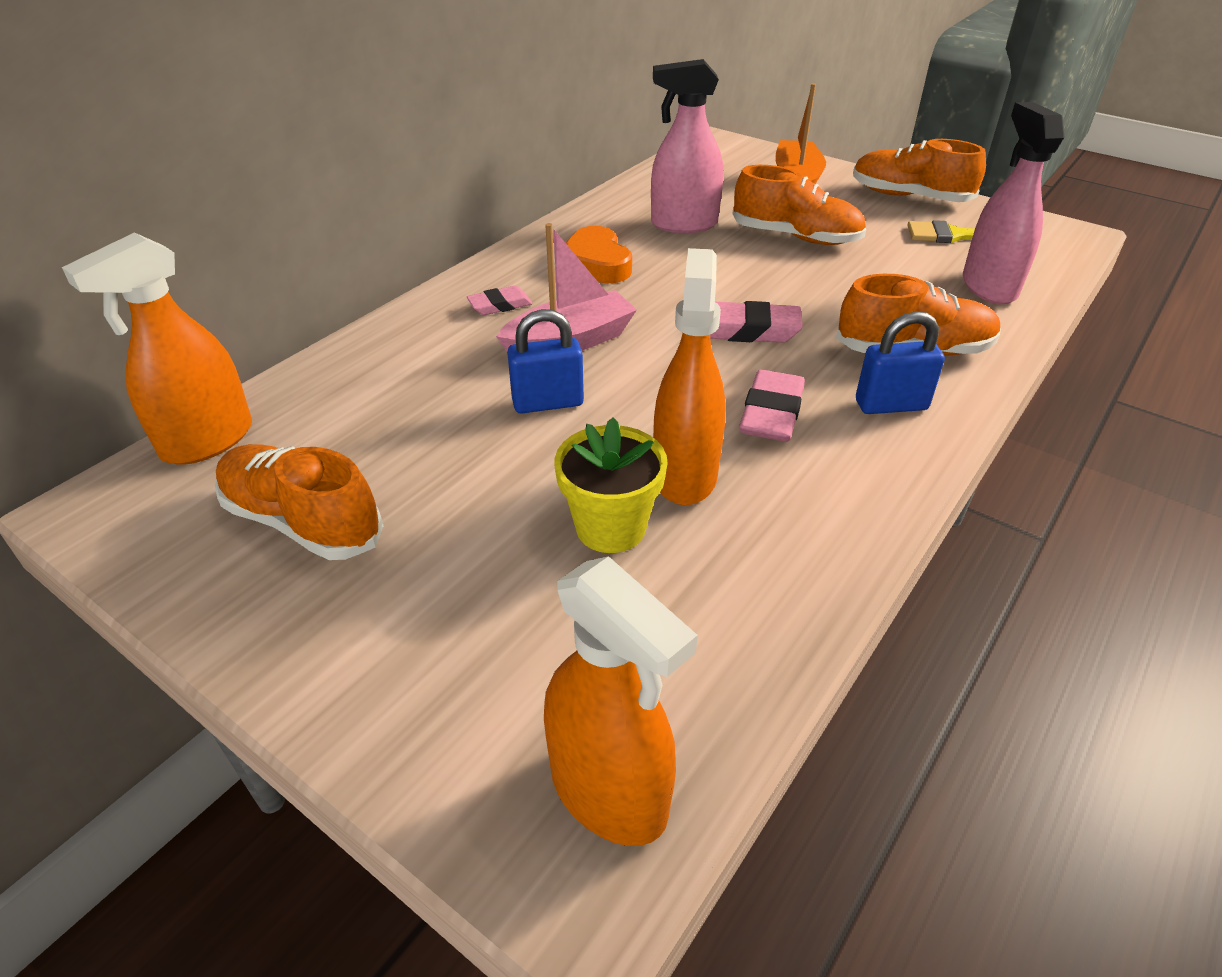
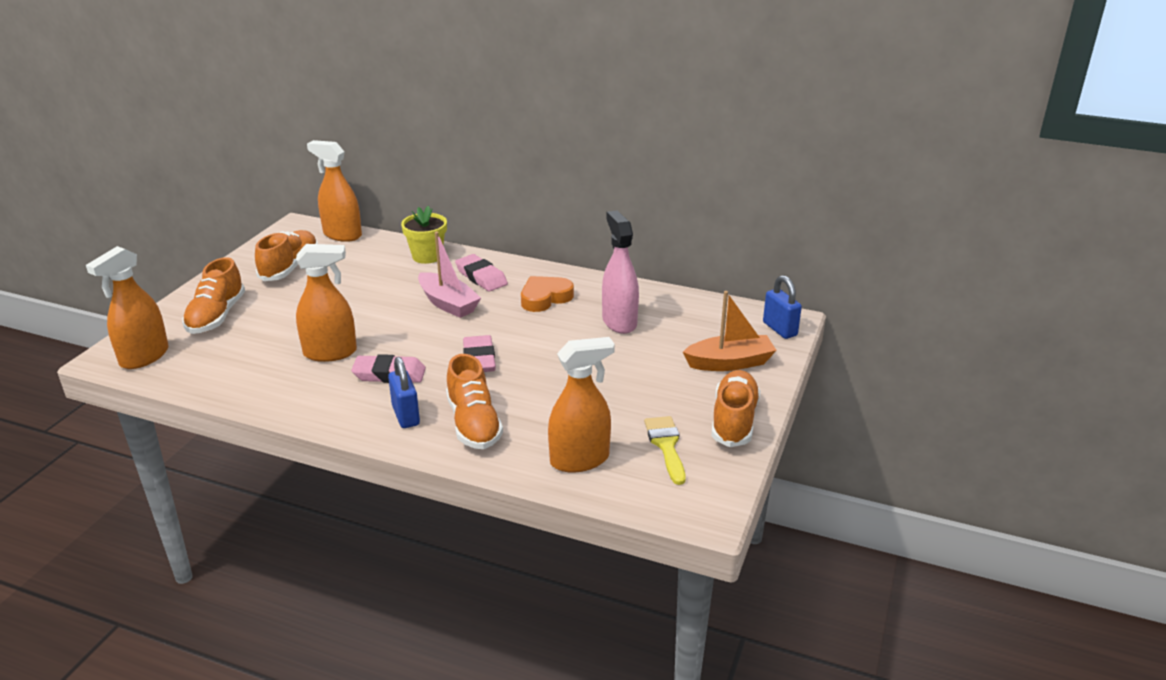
camera: 75 degrees right, 10 degrees down
(500, 305) = (481, 277): pink eraser -> pink eraser, size x1.60
(548, 403) = (386, 307): blue padlock -> blue padlock (780, 329)
(610, 527) = (289, 338): yellow flower pot -> yellow flower pot (427, 256)
(796, 237) = (623, 369): orange shoe -> orange shoe (216, 316)
(989, 287) = (580, 460): pink spray bottle -> orange spray bottle

